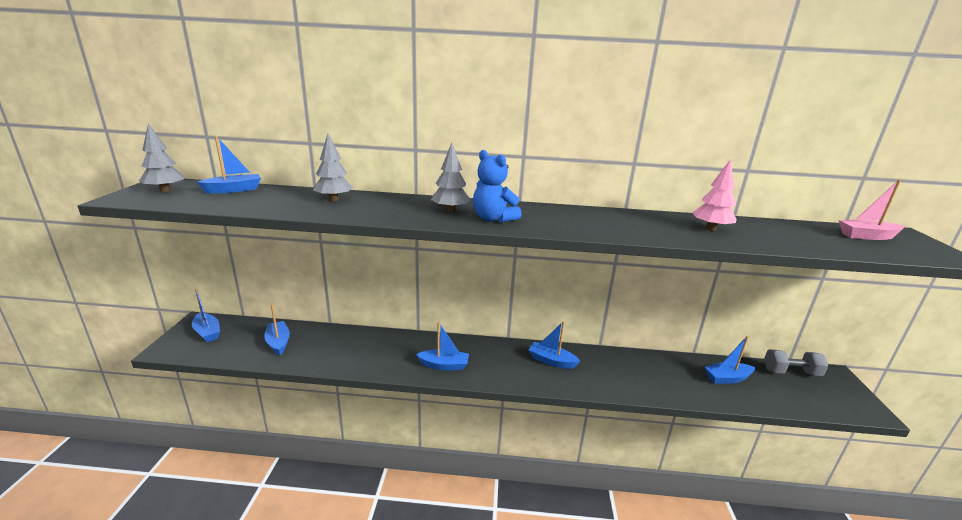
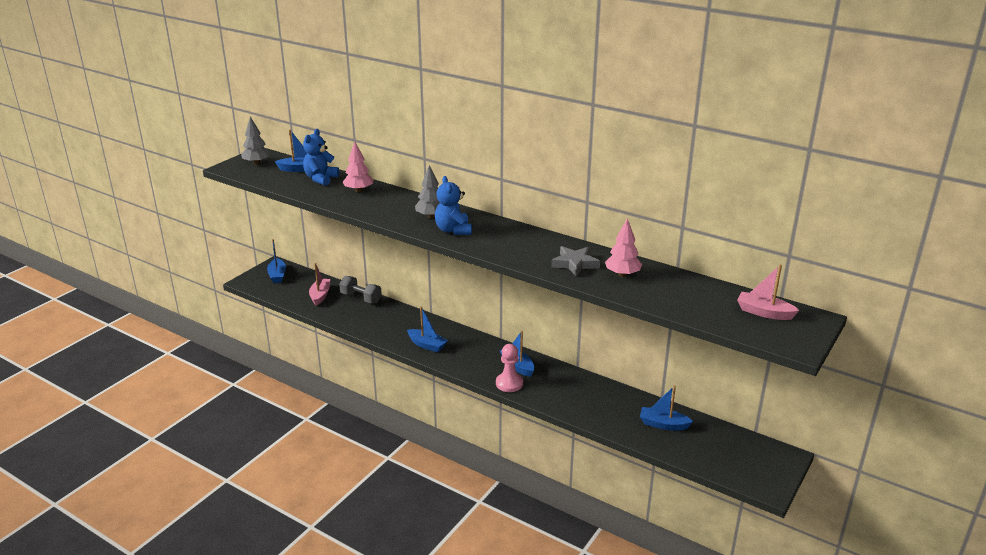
camera: 30 degrees right, 5 degrees up
(272, 195) = (321, 179): none -> blue teddy bear
(278, 342) = (320, 295): blue boat -> pink boat
(334, 199) = (358, 190): grey tree -> pink tree
(563, 382) = (509, 383): none -> pink pawn
(656, 227) = (575, 264): none -> grey star
(791, 372) = (739, 440): grey dumbbell -> grey dumbbell (361, 298)

